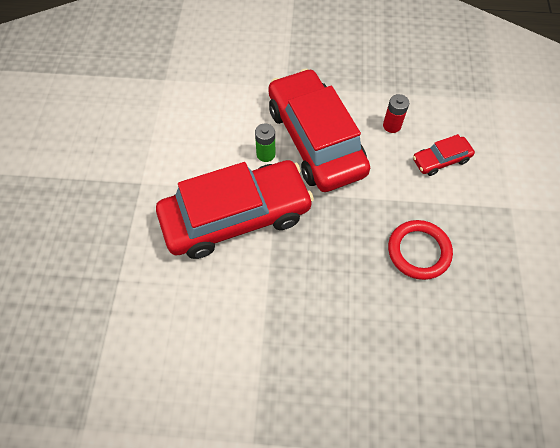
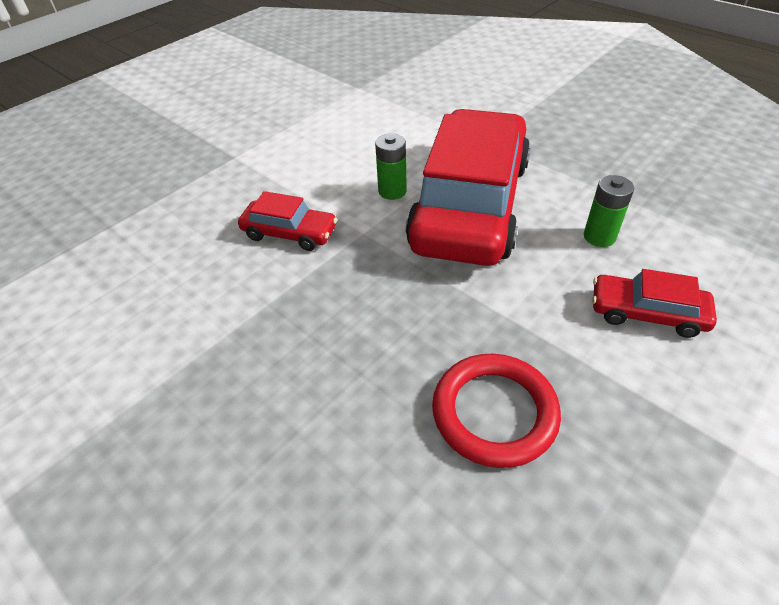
camera: 40 degrees right, 15 degrees down
(236, 216) = (289, 233): red car -> red car, size x0.43
(392, 125) = (599, 236): red battery -> green battery

